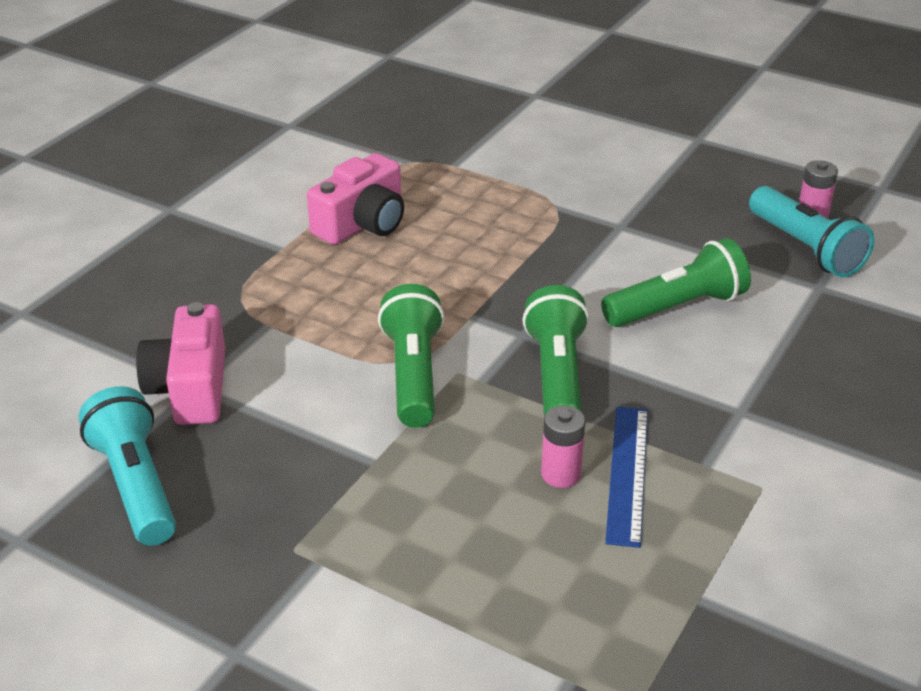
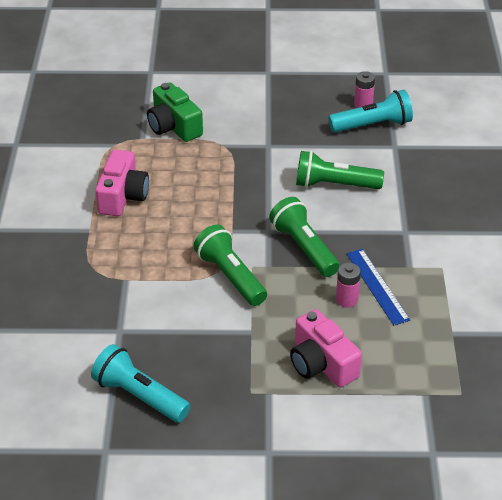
camera: 30 degrees left, 5 degrees up
(190, 388) = (117, 332): pink camera -> pink camera (321, 364)
(508, 164) = (174, 126): none -> green camera
(677, 307) = (334, 185): green flashlight -> green flashlight turned 120 degrees counterclockwise
(806, 248) = (373, 125): turquoise flashlight -> turquoise flashlight turned 45 degrees counterclockwise

